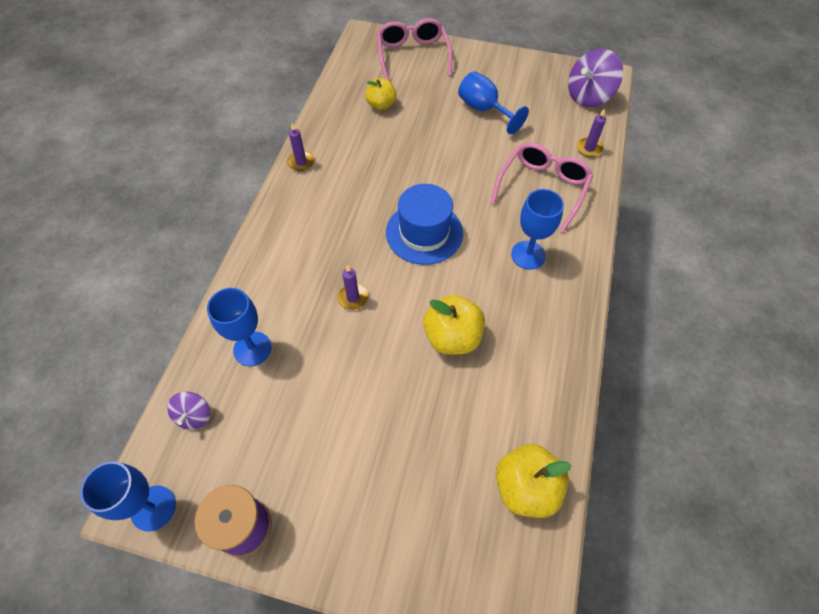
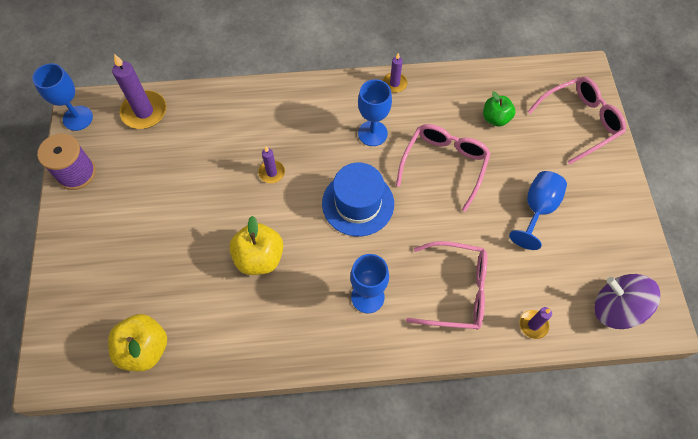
camera: 70 degrees right, 5 degrees up
(194, 416) = (144, 112): purple spinning top -> purple candle
(252, 349) = (205, 124): blue goblet -> blue goblet (372, 133)
(381, 105) = (495, 118): yellow apple -> green apple
(412, 155) = (444, 165): none -> pink glasses

